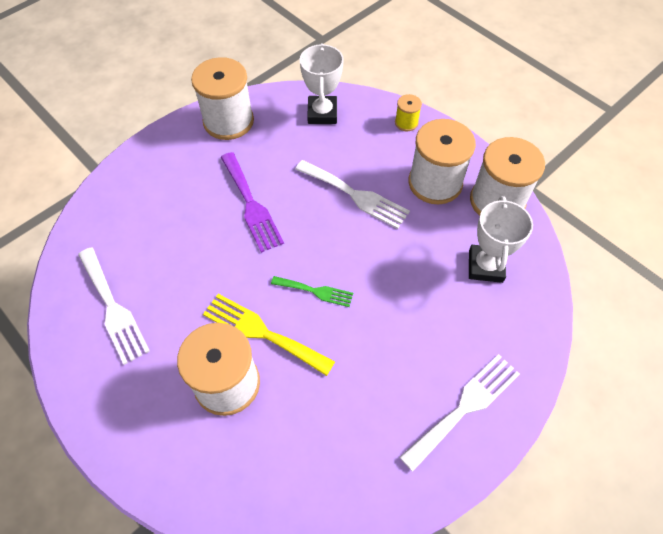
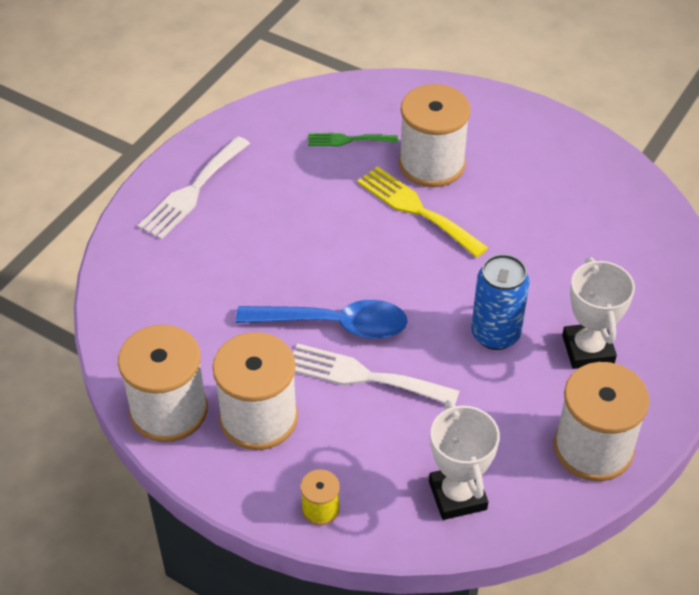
camera: 165 degrees right, 10 degrees down
(113, 308) = (585, 198): white fork -> none
(251, 205) = (495, 334): purple fork -> blue can
(262, 332) = (416, 209): yellow fork -> yellow fork turned 150 degrees counterclockwise
(315, 291) = (375, 257): green fork -> green fork (348, 140)
(365, 239) = (334, 324): none -> blue spoon
(485, 266) = (179, 324): white trophy -> white trophy (587, 349)

